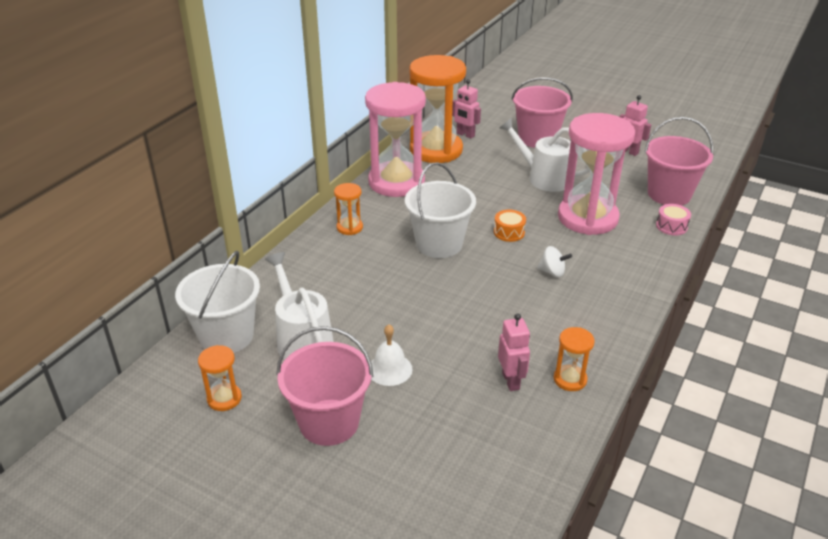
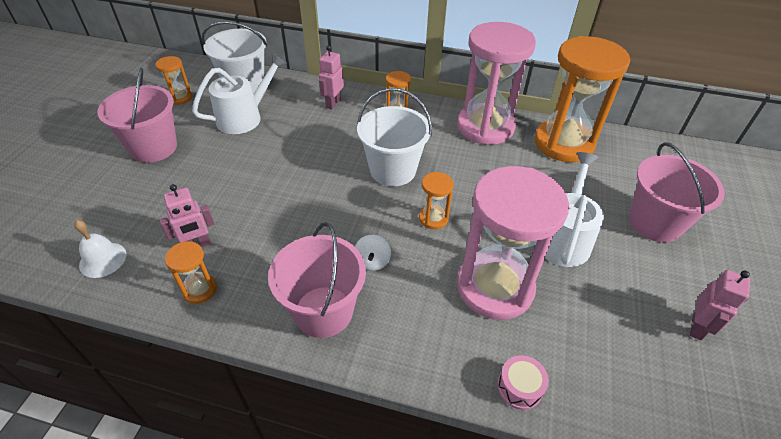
camera: 75 degrees right, 10 degrees up
(389, 369) = (211, 168): white bell -> white bell (103, 259)
(465, 135) = (613, 160): pink robot -> pink robot (333, 103)
(509, 232) = (433, 218): orange drum -> orange hourglass
(669, 194) = (606, 384): pink bucket -> pink bucket (323, 311)

